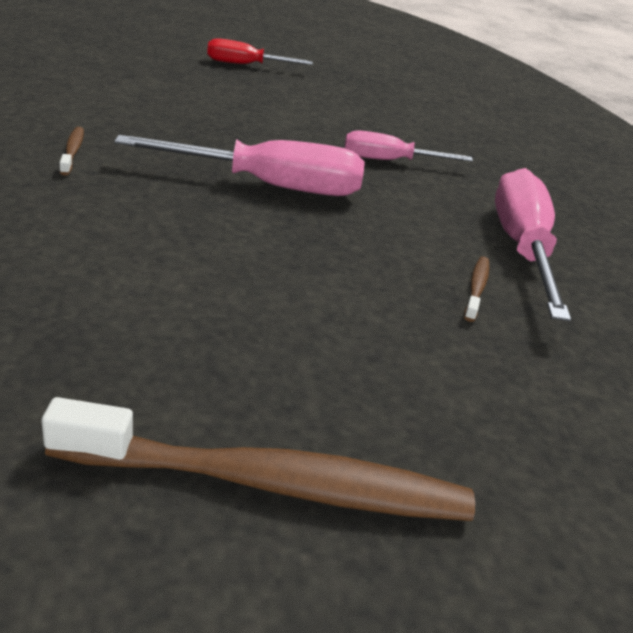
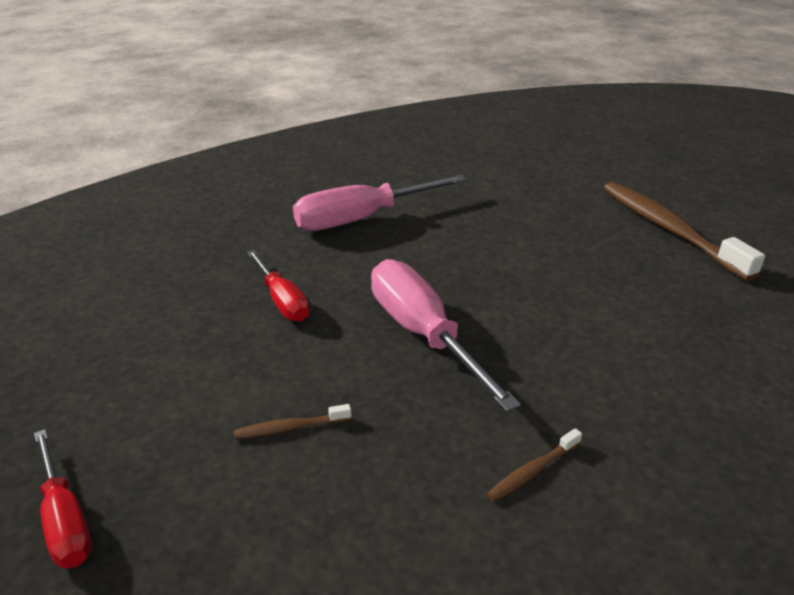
camera: 115 degrees left, 0 degrees up
(389, 161) = (282, 300): pink screwdriver -> red screwdriver
(476, 288) = (439, 222): brown toothbrush -> brown toothbrush (290, 427)

